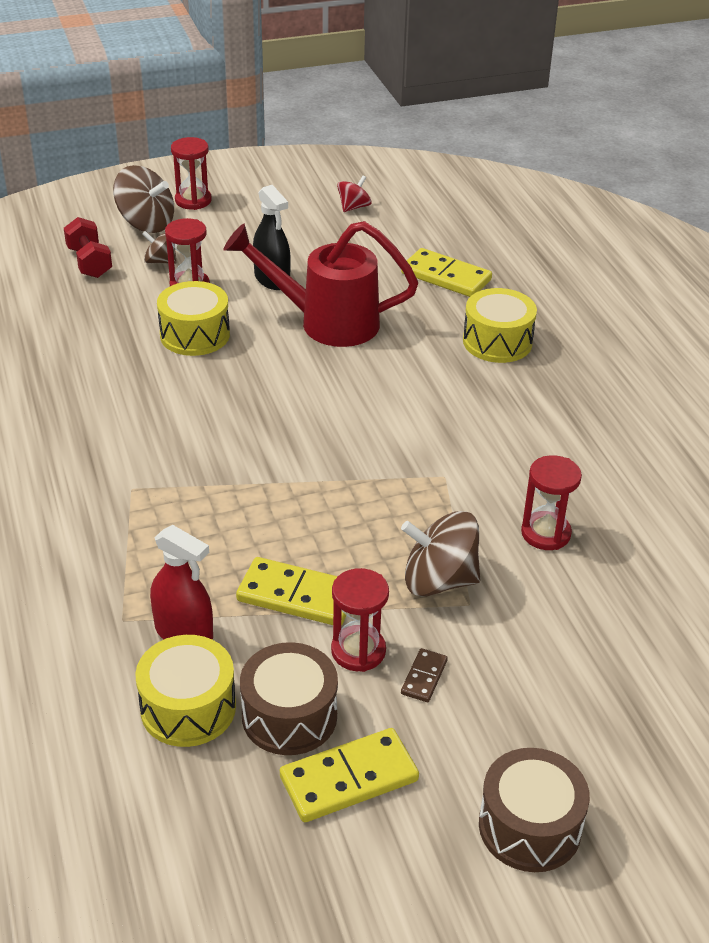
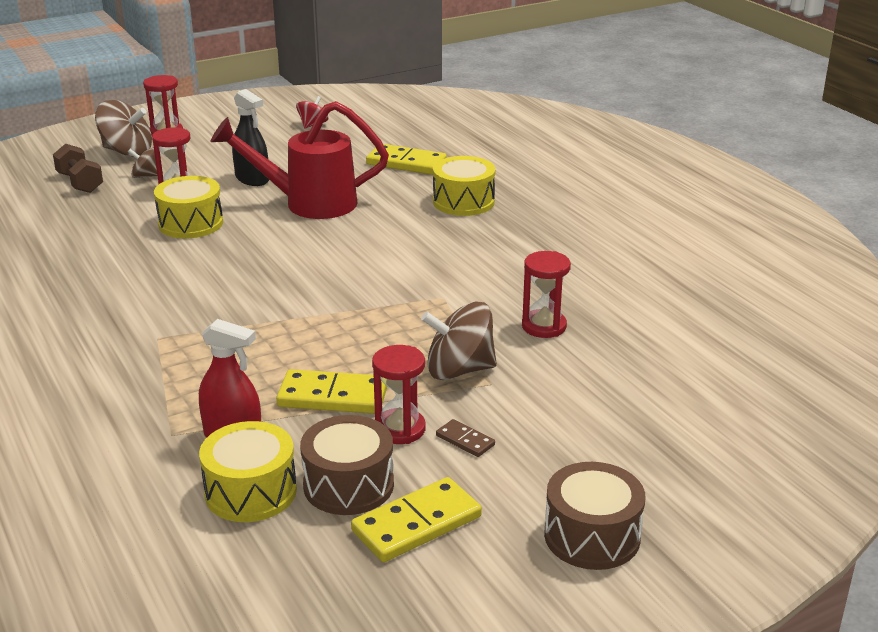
camera: 10 degrees left, 10 degrees down
(89, 262) = (80, 183): red dumbbell -> brown dumbbell
(424, 677) = (465, 440): brown domino -> brown domino turned 60 degrees counterclockwise

